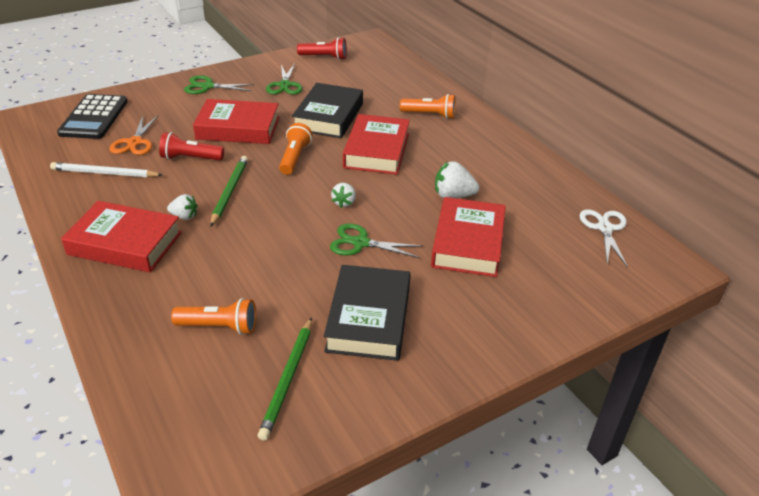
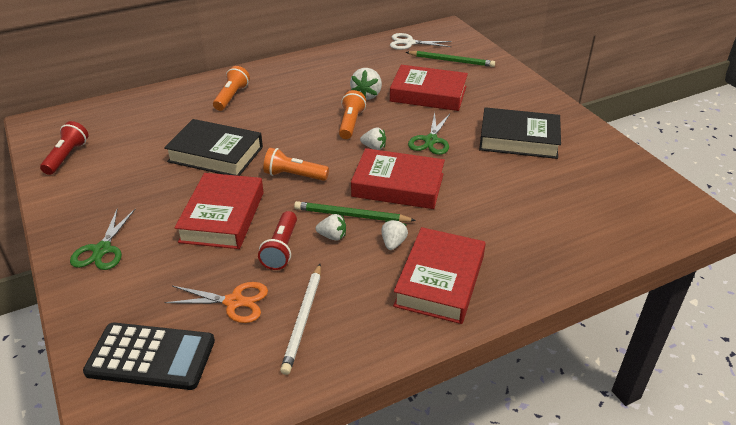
camera: 85 degrees left, 0 degrees up
(202, 182) = (332, 236): none -> white strawberry
(219, 327) = (543, 209): orange flashlight -> orange flashlight (351, 123)
(285, 85) = (129, 185): green scissors -> none
(288, 379) = (588, 174): green pencil -> green pencil (451, 61)
(376, 150) = (289, 128): red book -> red book (398, 185)

